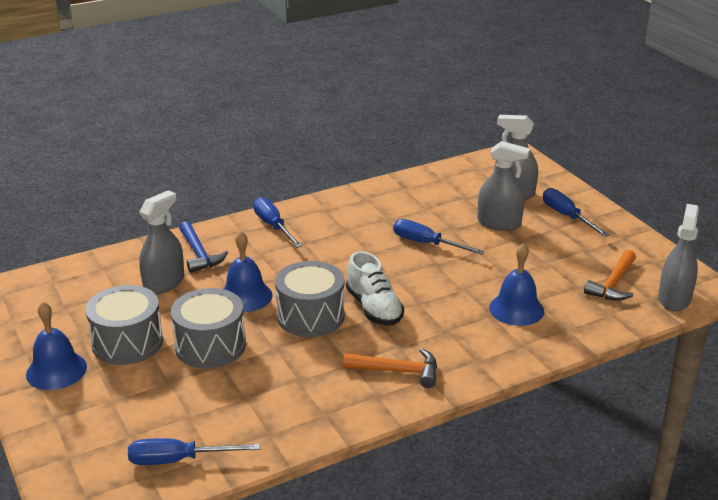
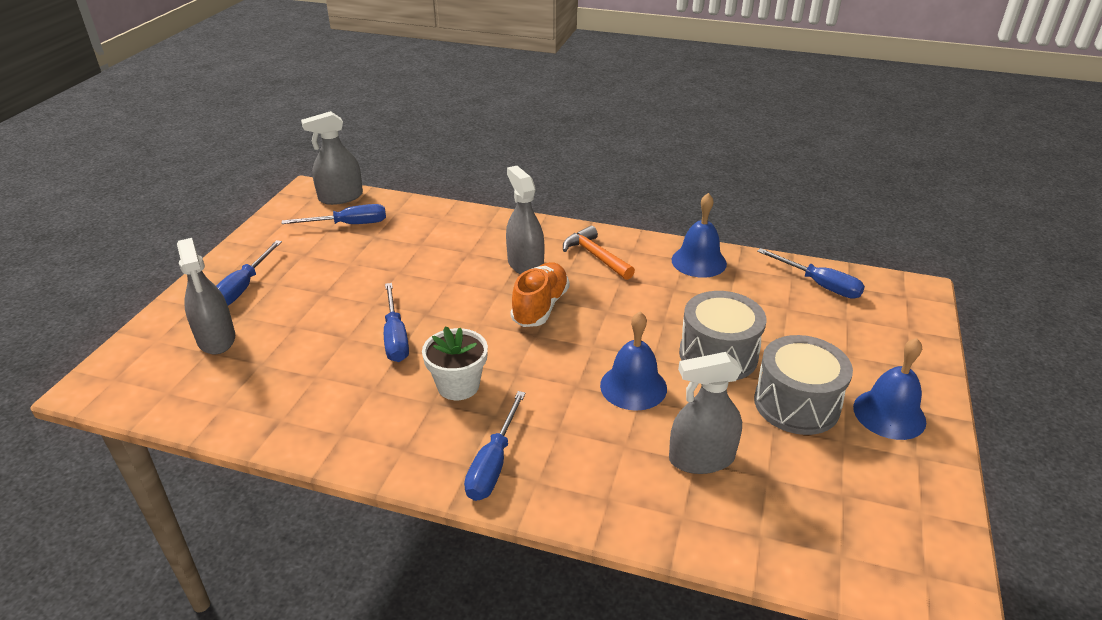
camera: 135 degrees left, 5 degrees up
(199, 254) = (623, 478): blue hammer -> none
(310, 316) = (600, 331): grey drum -> none
(347, 243) = (458, 385): none -> white flower pot
(374, 308) = (540, 307): white shoe -> orange shoe
(499, 223) = (301, 317): grey spray bottle -> grey spray bottle (525, 264)
(516, 309) = (444, 247): blue bell -> blue bell (699, 261)
(613, 284) = (349, 224): orange hammer -> blue screwdriver

